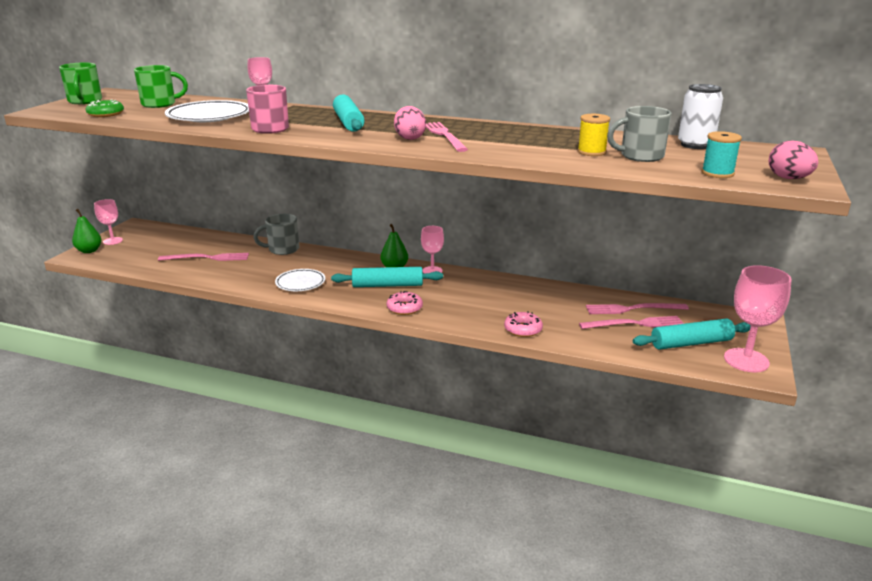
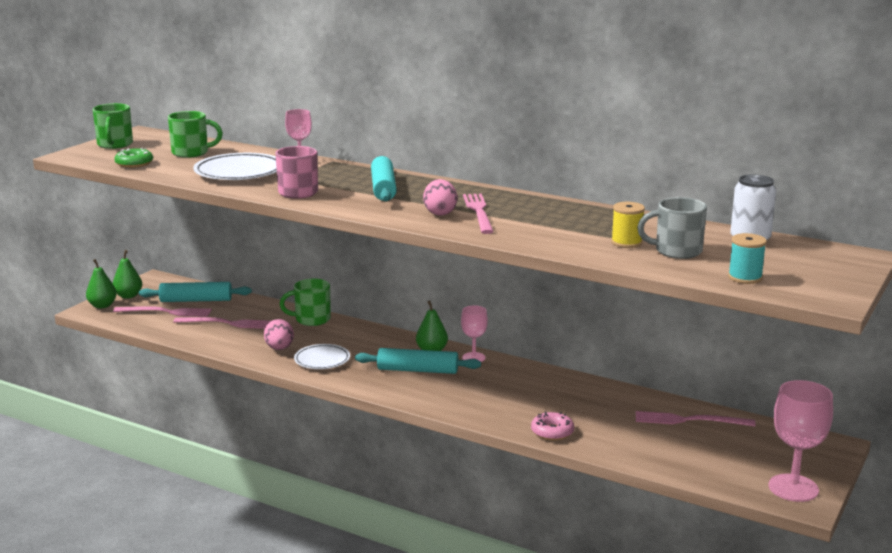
camera: 10 degrees right, 5 degrees down
(113, 241) = (128, 296): pink goblet -> green pear
(282, 249) = (311, 319): grey mug -> green mug
(404, 308) = (428, 397): pink donut -> none
(635, 324) = (684, 437): pink fork -> pink fork (166, 312)
(691, 343) = (739, 464): turquoise rolling pin -> turquoise rolling pin (196, 300)
(788, 178) = (818, 289): pink egg -> pink egg (279, 348)

